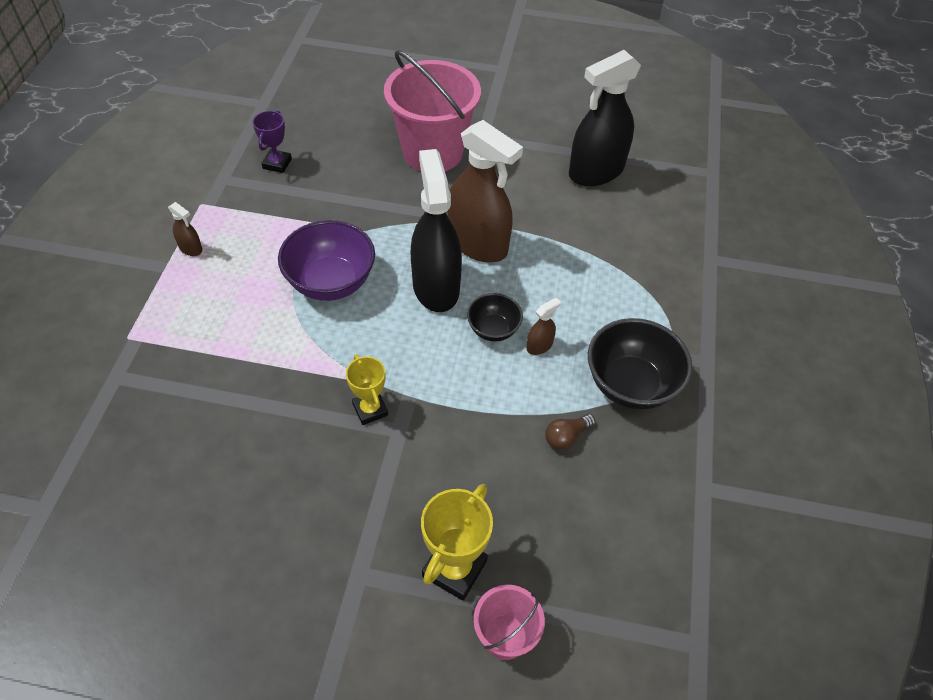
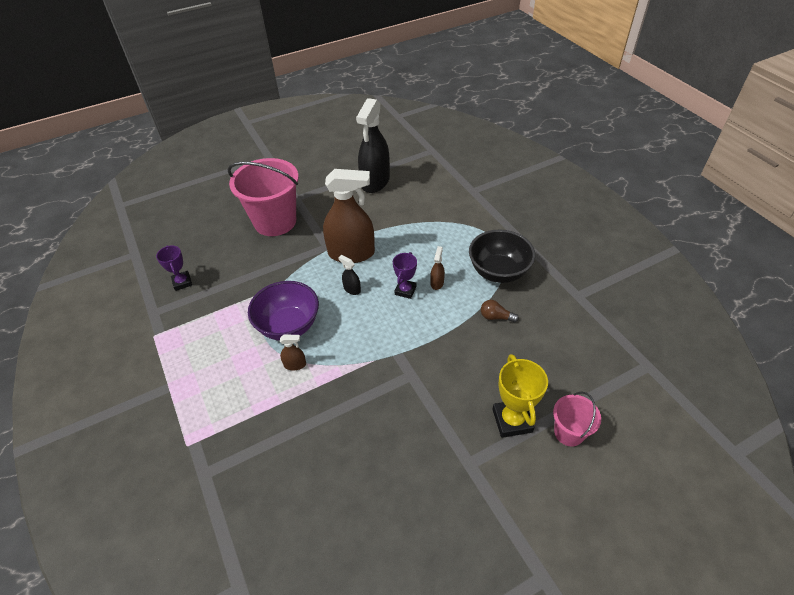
camera: 35 degrees left, 5 degrees down
(190, 248) = (175, 365): brown spray bottle -> brown spray bottle (295, 364)
(370, 409) = (384, 376): yellow trophy -> none
(436, 287) = (352, 289): black spray bottle -> black spray bottle, size x0.41
(493, 329) = (405, 290): black bowl -> purple trophy
(566, 437) = (496, 317): brown light bulb -> brown light bulb turned 90 degrees clockwise

